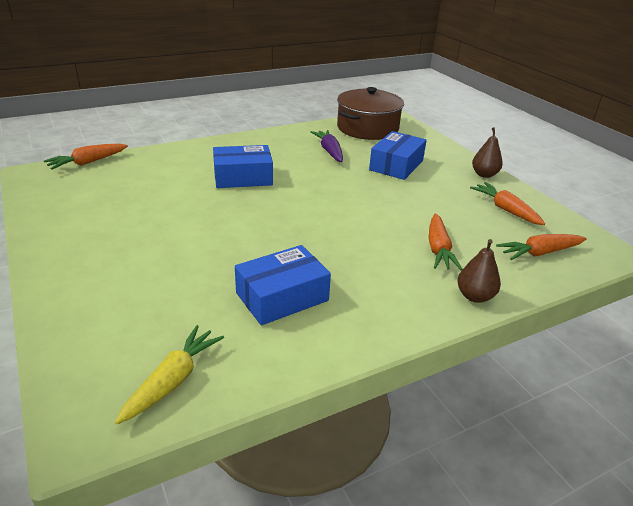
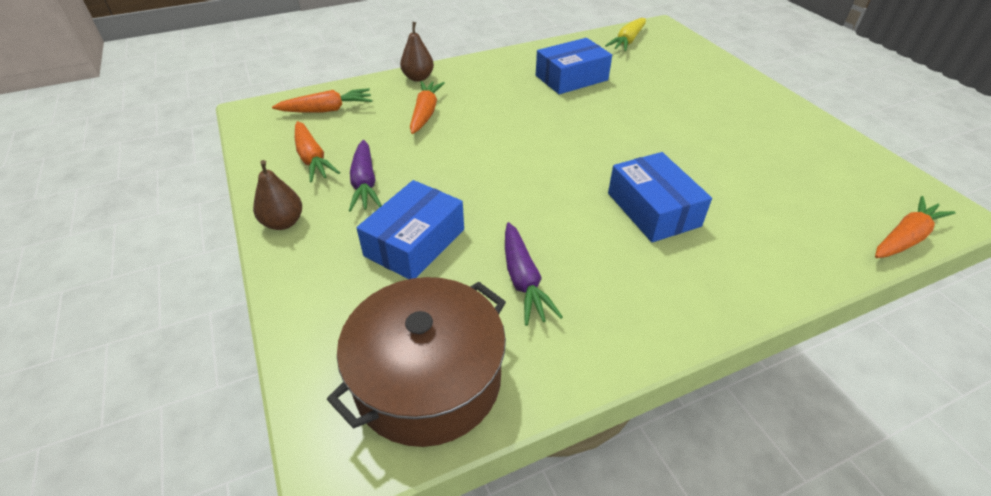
camera: 175 degrees left, 10 degrees up
(243, 177) = (653, 209): blue box -> blue box turned 75 degrees clockwise
(450, 194) = (364, 183): none -> purple carrot

